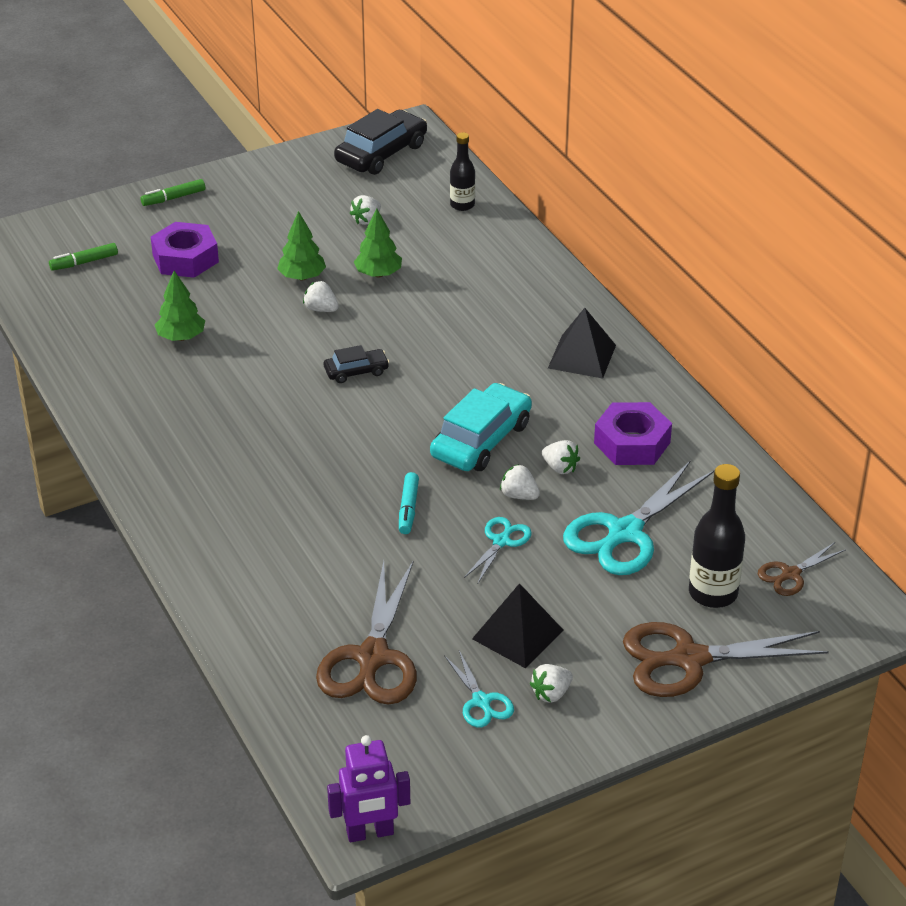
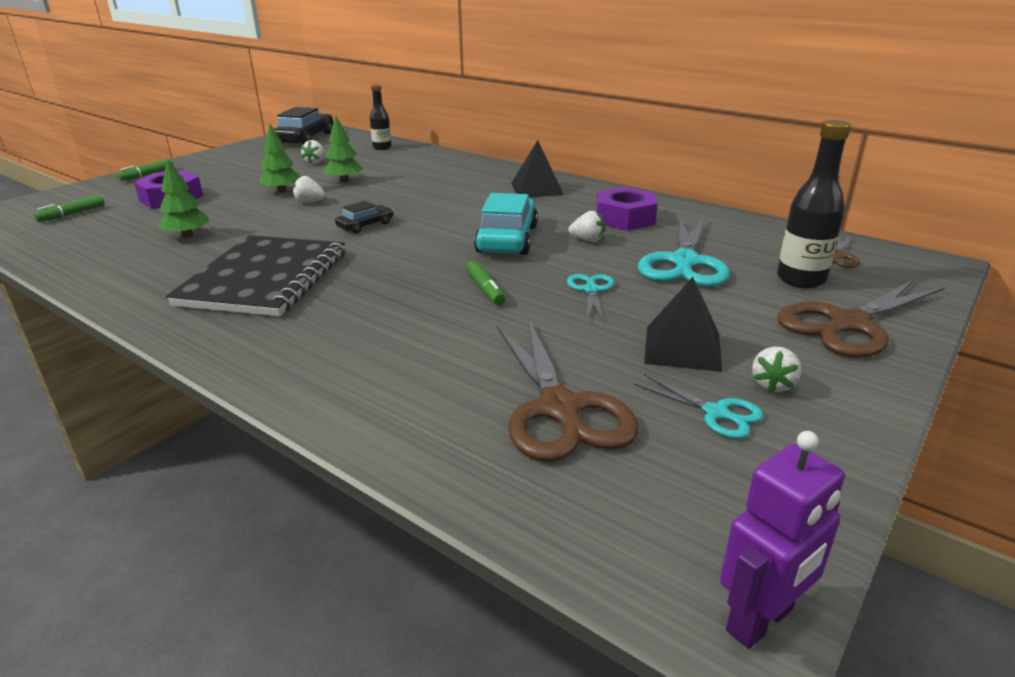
camera: 25 degrees left, 10 degrees down
(226, 430) = (264, 278): none -> black notebook
(408, 509) = (485, 289): turquoise marker -> green marker
(519, 495) = (573, 261): white strawberry -> none

